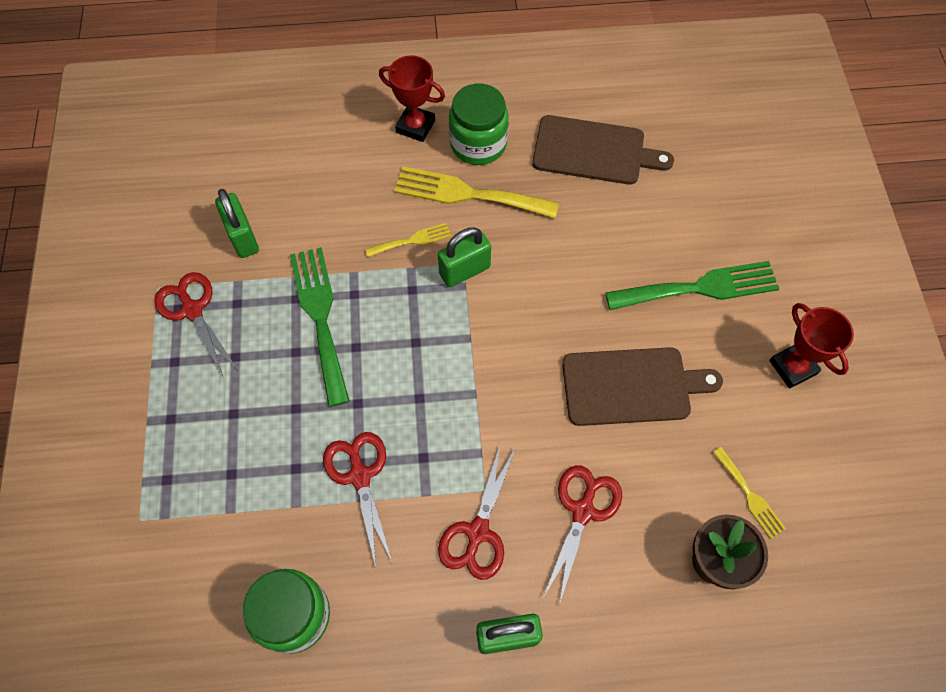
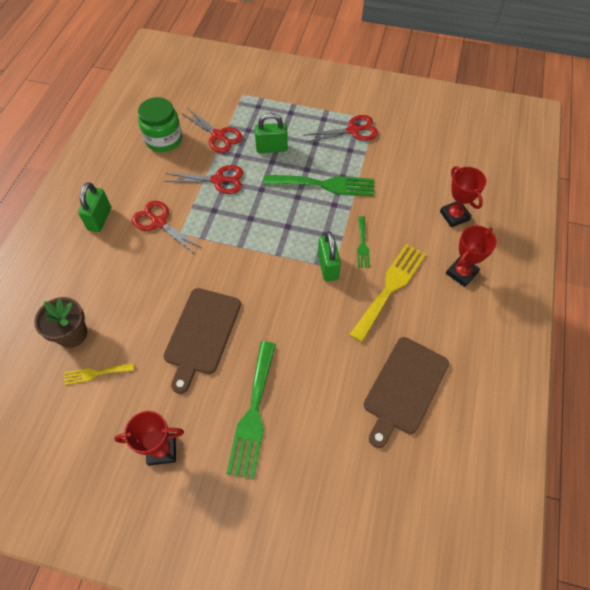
camera: 110 degrees right, 5 degrees down
(242, 237) = (395, 160): green padlock -> green padlock (271, 148)
(325, 149) = (454, 216): none -> red trophy
(412, 240) = (362, 244): yellow fork -> green fork
(478, 144) = (434, 308): green jar -> none
(583, 511) = (141, 276): red scissors -> red scissors (218, 136)

